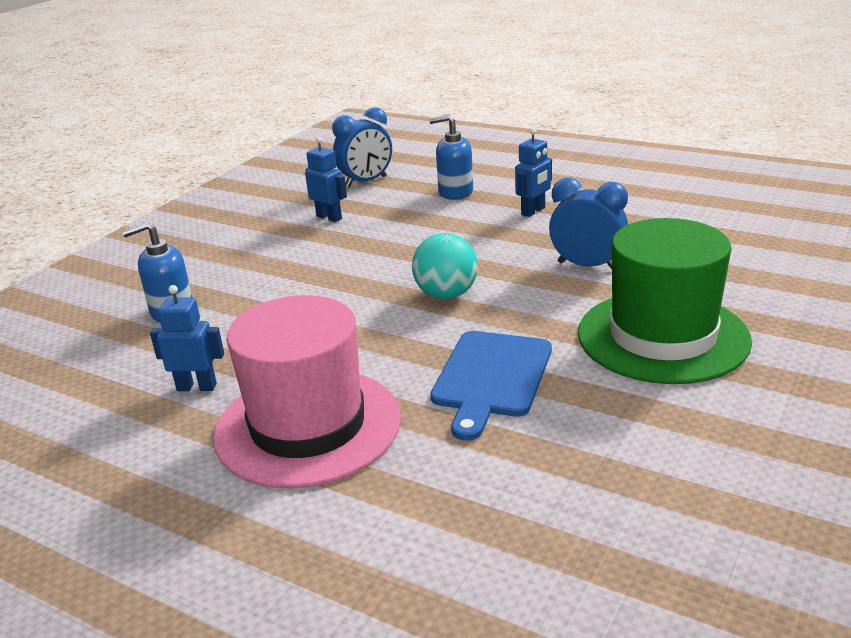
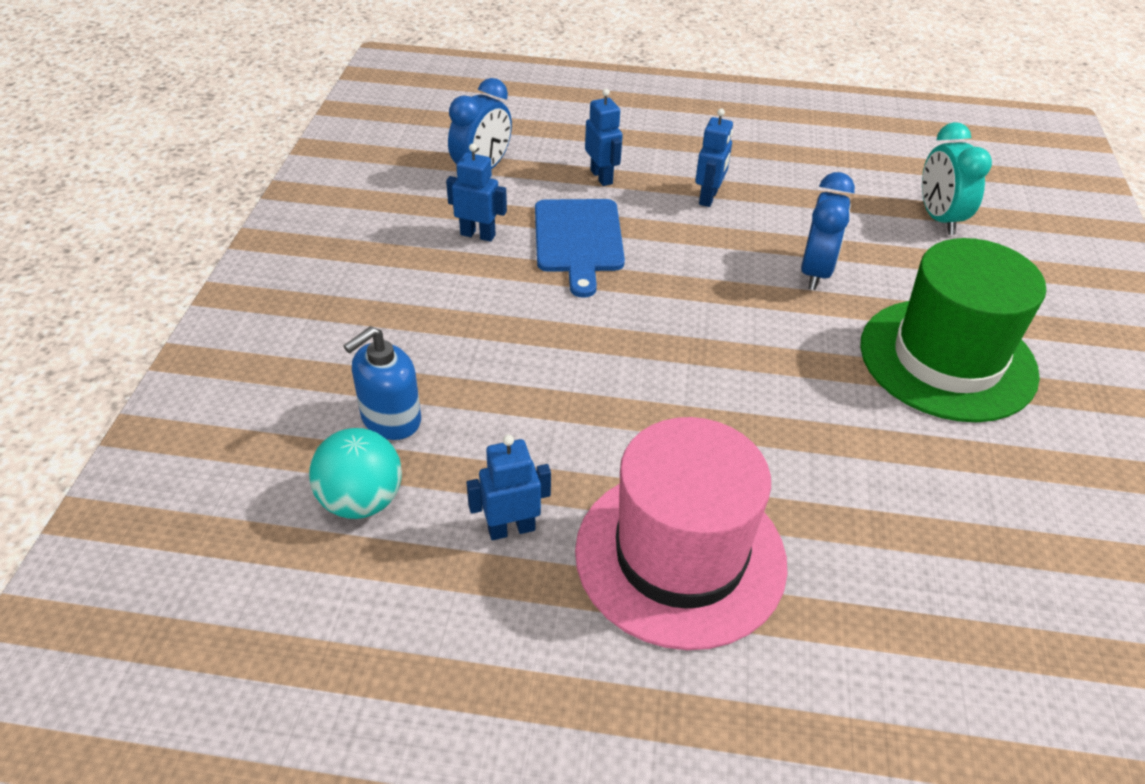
camera: 25 degrees left, 15 degrees up
(446, 295) = (698, 337): turquoise ball -> turquoise ball (361, 501)
(455, 192) = (602, 177): blue soap dispenser -> blue robot
(491, 377) = (822, 447): blue cutting board -> blue cutting board (578, 240)
(587, 266) = (816, 272): blue clock -> blue clock turned 105 degrees clockwise
(738, 242) = (938, 218): none -> turquoise clock

